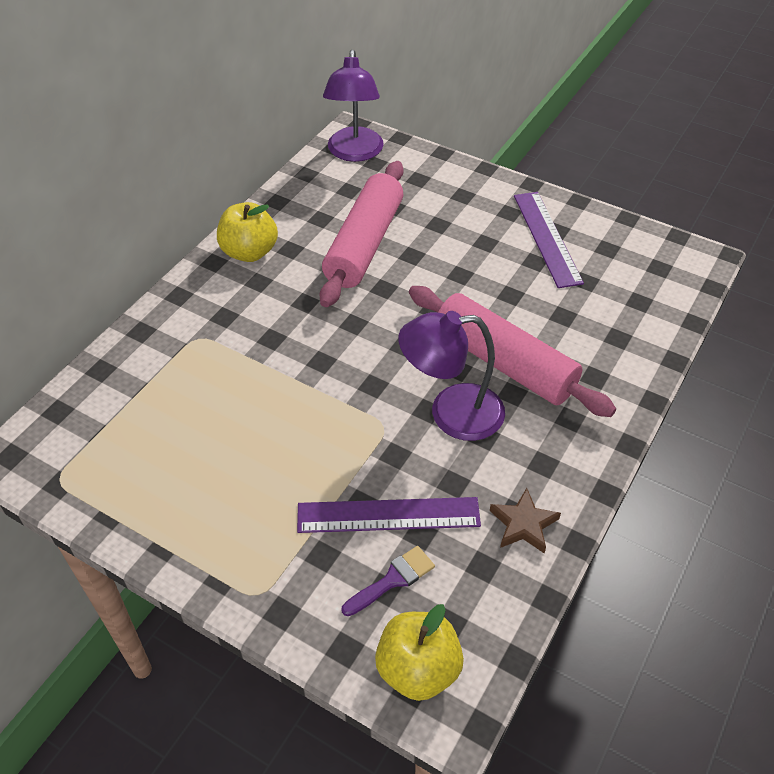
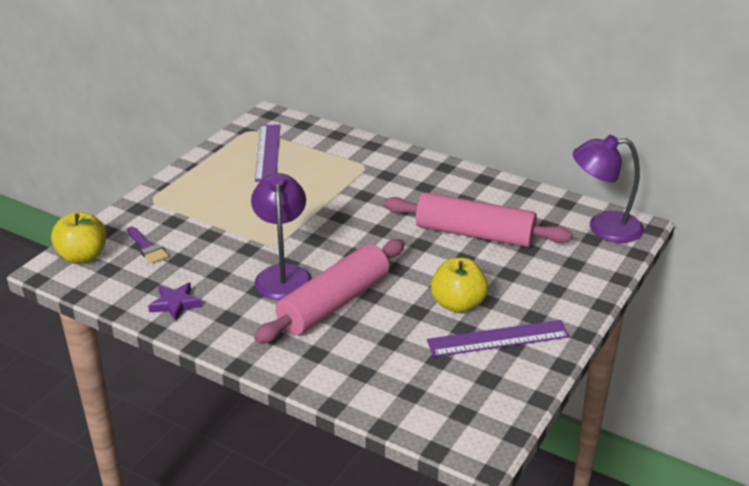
camera: 90 degrees right, 15 degrees down
(249, 252) = (458, 181): yellow apple -> yellow apple (458, 304)
(388, 515) = (197, 246): purple ruler -> purple ruler (268, 152)
(523, 524) = (175, 304): brown star -> purple star

